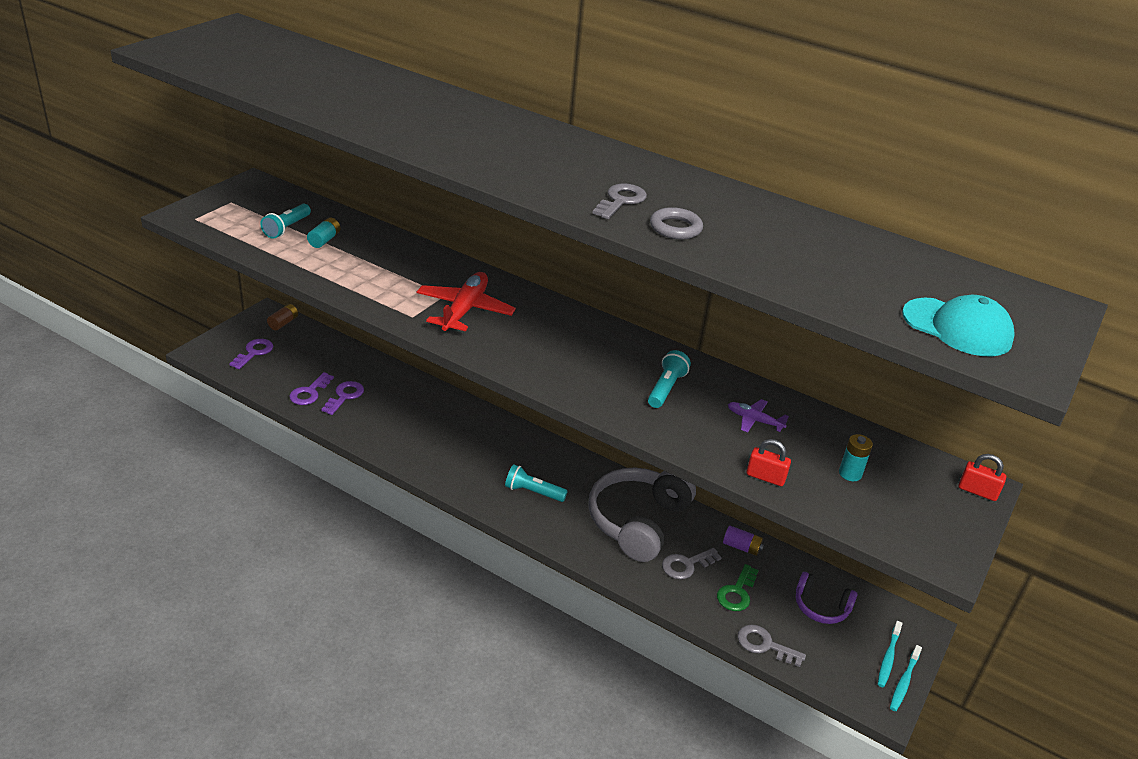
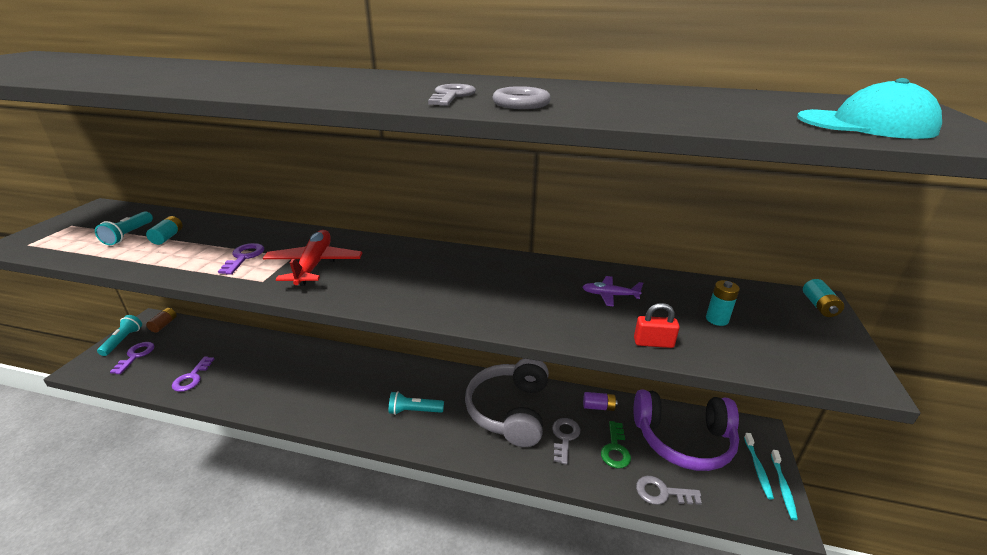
camera: 15 degrees left, 5 degrees down
(345, 396) = (226, 372): purple key -> purple key (244, 257)
(666, 388) = (521, 287): turquoise flashlight -> turquoise flashlight (123, 340)
(686, 565) = (564, 437): grey key -> grey key turned 150 degrees clockwise
(821, 607) = (683, 439): purple headphones -> purple headphones, size x1.95
(977, 491) = (819, 306): red padlock -> turquoise battery

